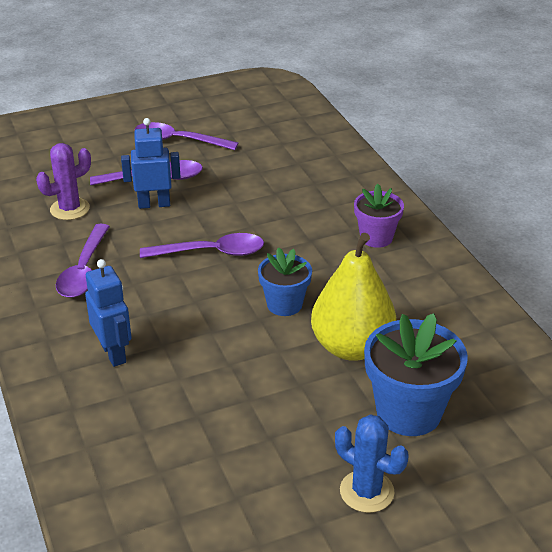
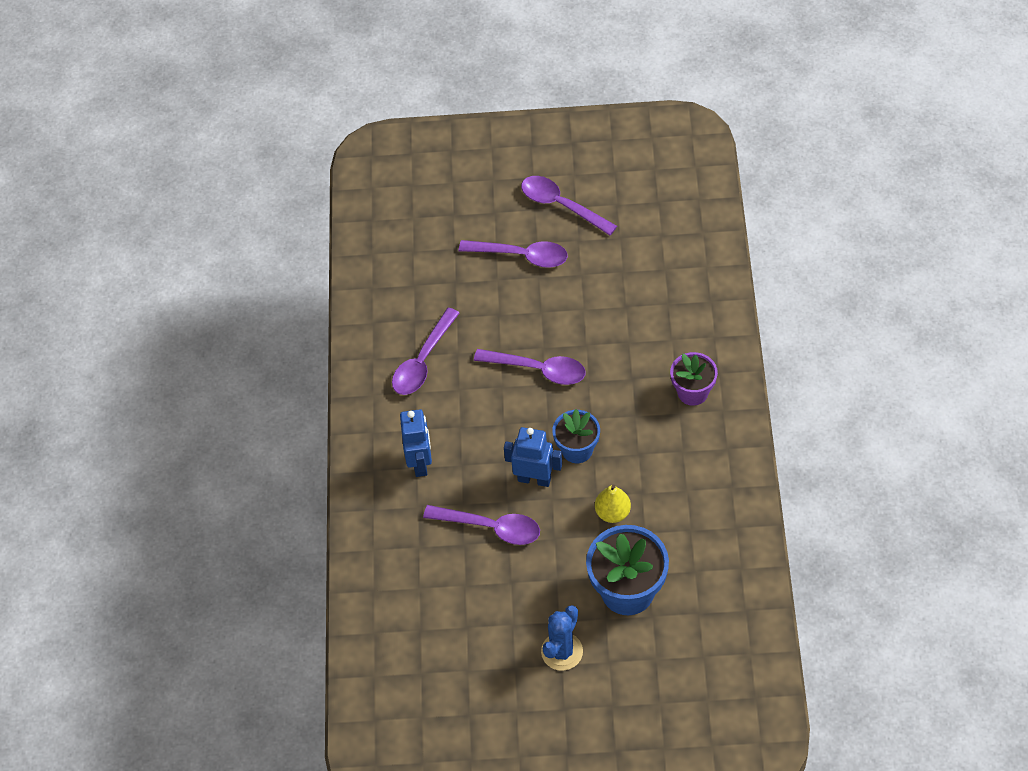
camera: 25 degrees right, 20 degrees up
(70, 209) = (432, 278): purple cactus -> none
(154, 204) = (509, 292): blue robot -> blue robot (534, 479)
(221, 392) = (490, 527): none -> purple spoon
(351, 347) = (612, 512): yellow pear -> yellow pear, size x0.50
(366, 491) = (562, 651): blue cactus -> blue cactus turned 60 degrees clockwise

